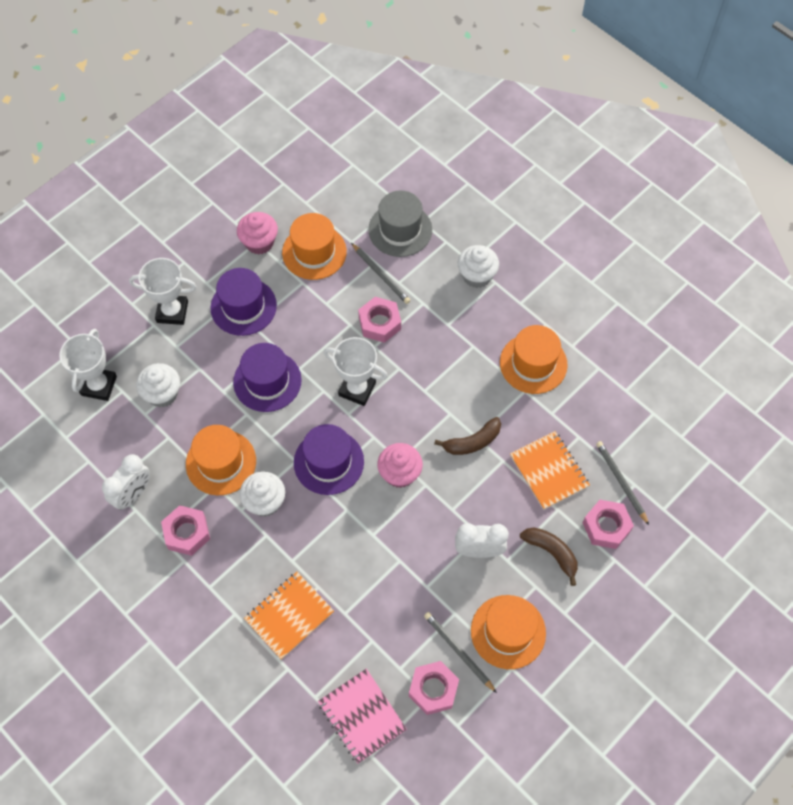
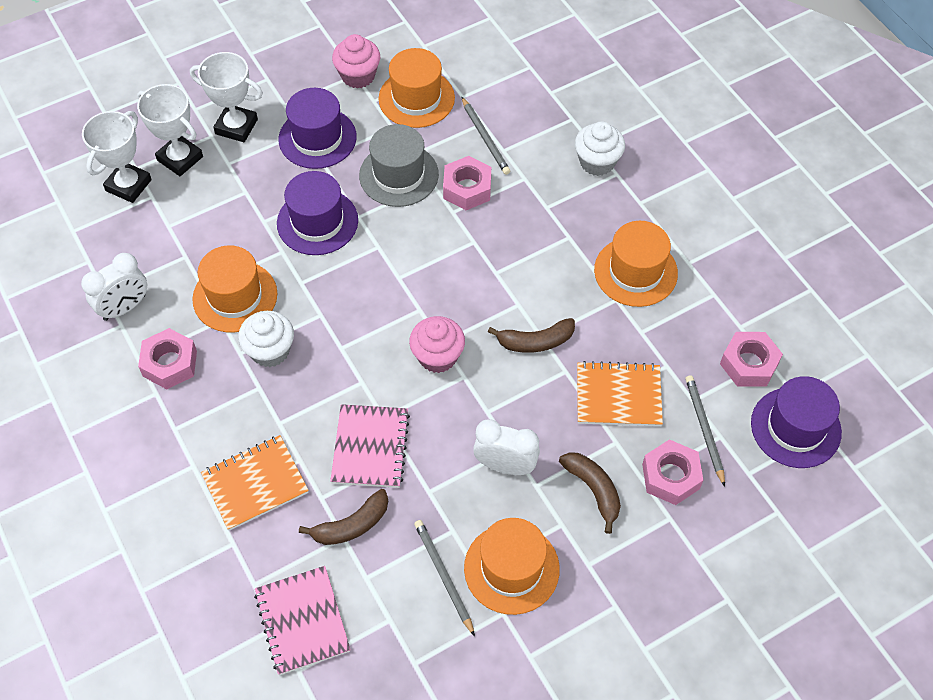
camera: 15 degrees right, 5 degrees down
(162, 394) = (195, 209): white cupcake -> none
(328, 462) = (358, 324): purple hat -> purple hat (795, 427)
(357, 389) = (417, 253): white trophy -> white trophy (180, 158)
(370, 562) = (370, 447): none -> pink notebook
(376, 629) = (352, 525): none -> brown banana
(400, 230) = (523, 95): grey hat -> grey hat (398, 175)
(433, 689) = (399, 612): pink nut -> pink nut (749, 364)
(549, 471) = (618, 396): orange notebook -> orange notebook turned 75 degrees counterclockwise

